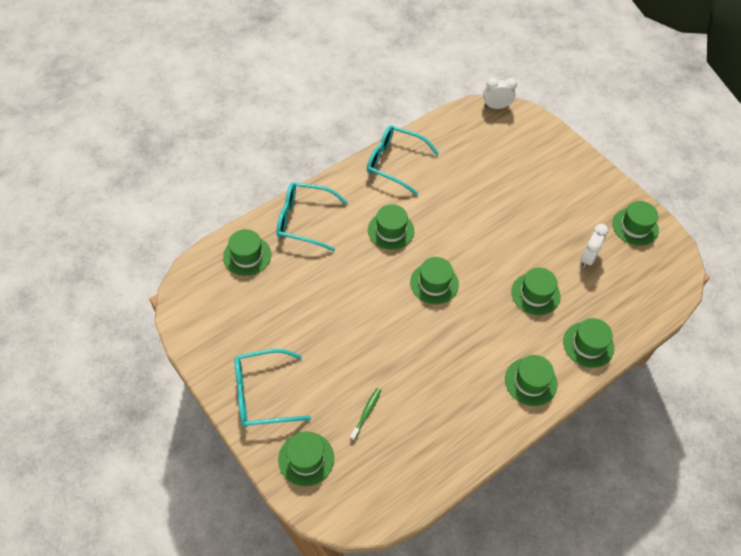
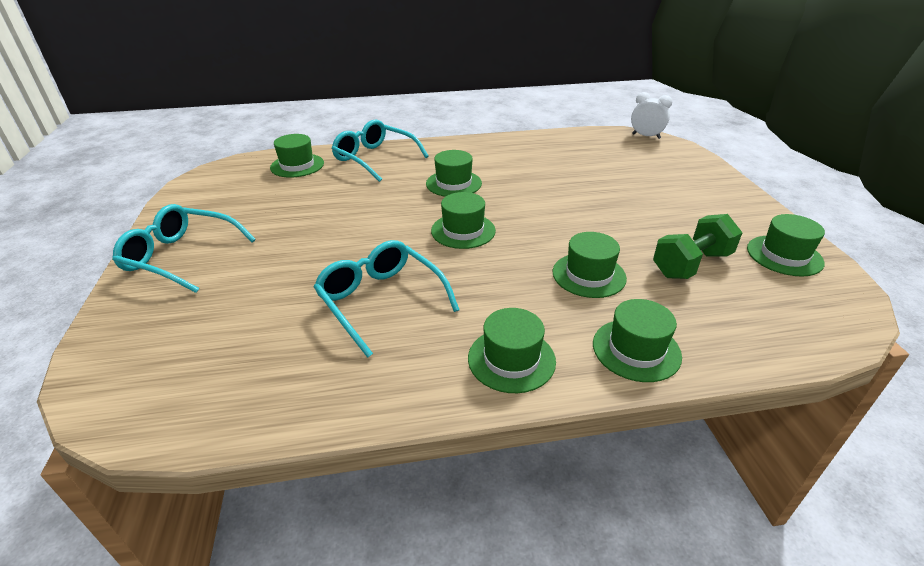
camera: 30 degrees right, 20 degrees down
(306, 458) = (146, 327): green hat -> none
(366, 413) = (263, 311): green toothbrush -> none
(395, 163) = (503, 146): turquoise glasses -> turquoise glasses (381, 301)
(588, 258) = (691, 264): white clock -> green dumbbell

